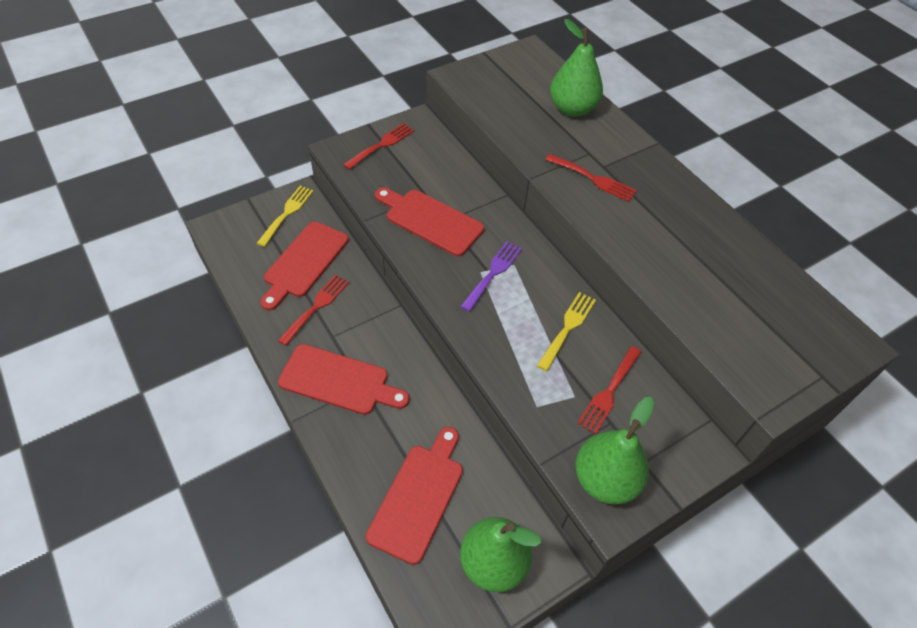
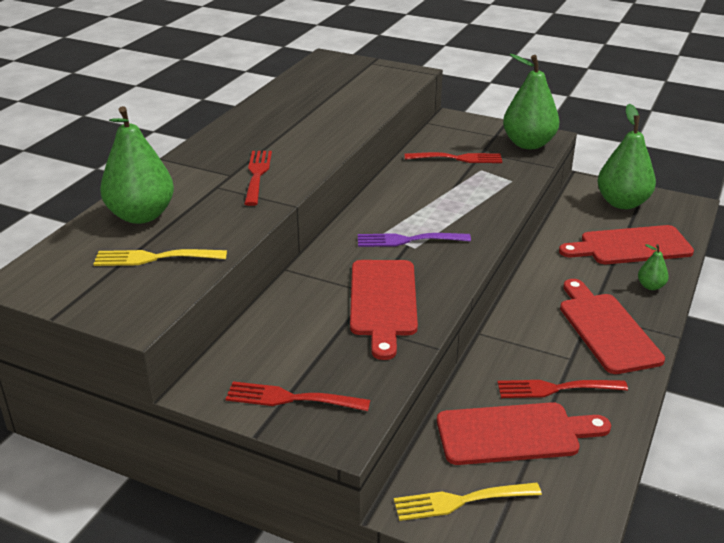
camera: 120 degrees left, 20 degrees down
(356, 458) = (650, 286): none -> green pear
(567, 327) = (421, 189): yellow fork -> yellow fork (154, 258)

